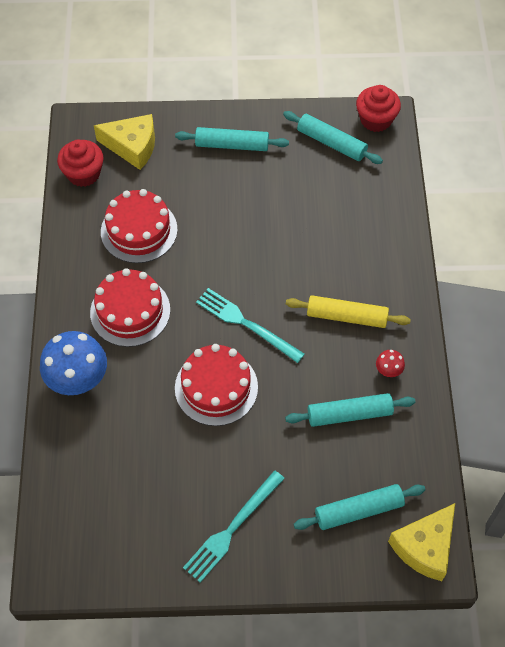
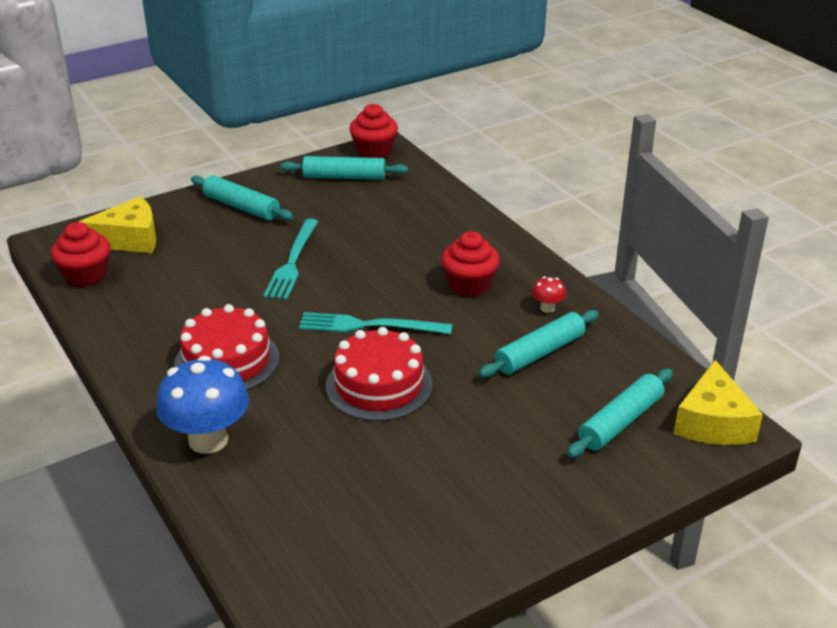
camera: 30 degrees left, 25 degrees down
(139, 230) = (187, 296): red cake -> none
(232, 145) = (242, 207): turquoise rolling pin -> turquoise rolling pin turned 60 degrees clockwise
(232, 528) = (500, 493): turquoise fork -> turquoise fork (292, 262)
(347, 316) = (469, 285): yellow rolling pin -> red cupcake

